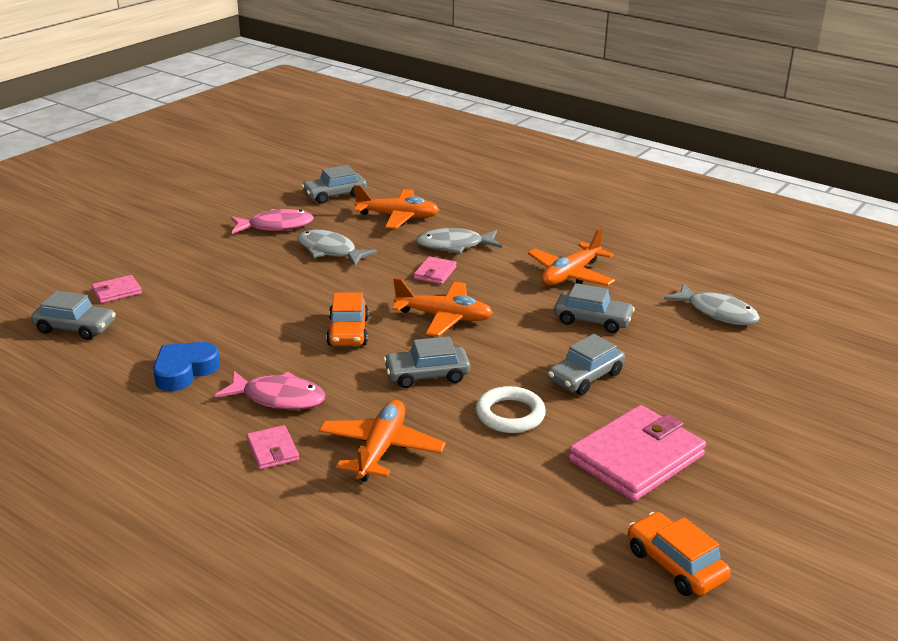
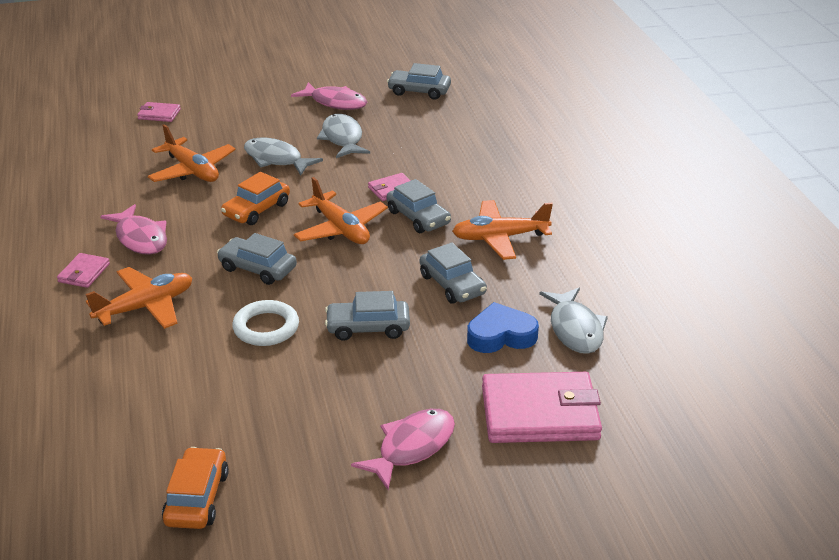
camera: 40 degrees right, 5 degrees up
(75, 327) = (100, 131): grey car -> grey car (418, 217)
(184, 371) = (115, 191): blue heart -> blue heart (501, 335)
(398, 217) = (439, 129): orange plane -> orange plane (192, 170)
(454, 246) = (444, 172): grey fish -> grey fish (276, 159)
(636, 458) = (300, 409): pink wallet -> pink wallet (539, 413)
(752, 441) = (412, 447): none -> pink fish

